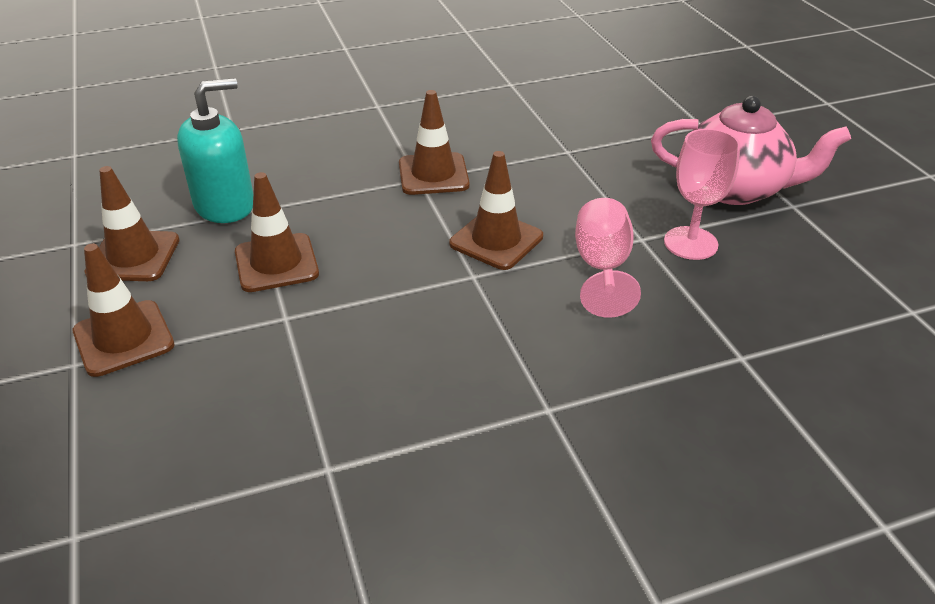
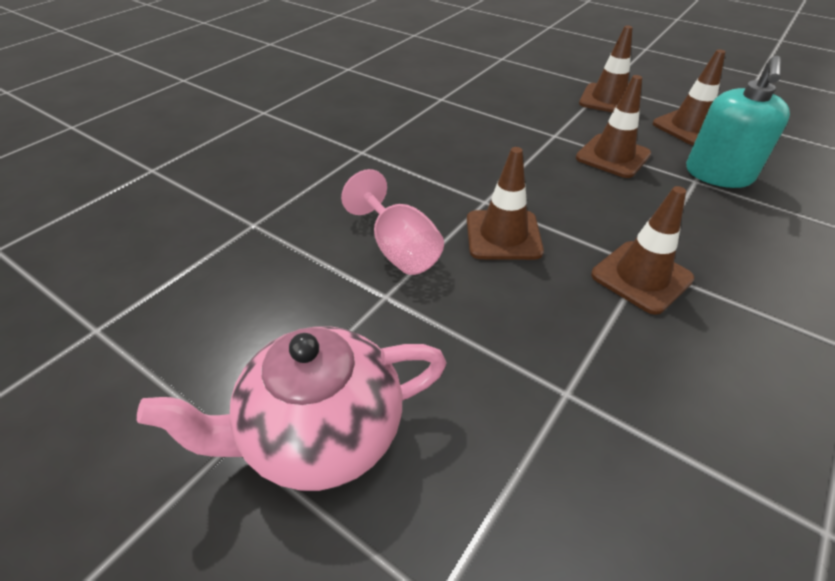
camera: 145 degrees right, 5 degrees up
(690, 243) = (336, 312): pink goblet -> none

